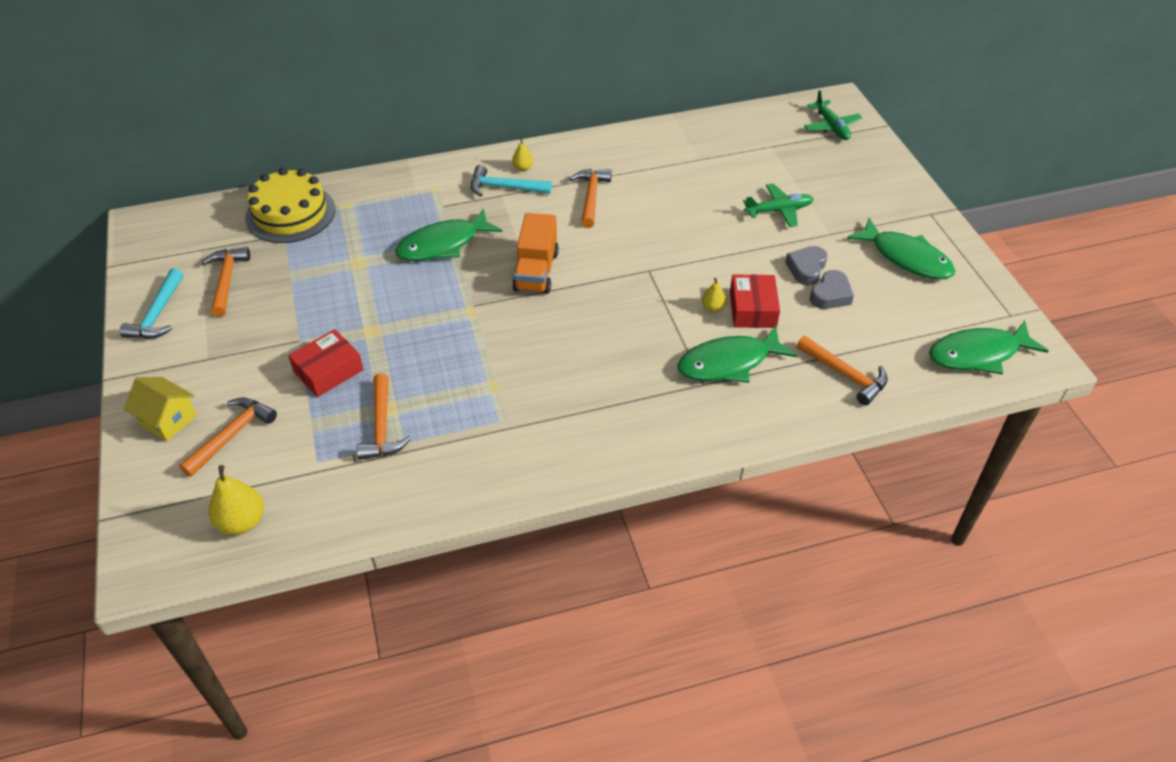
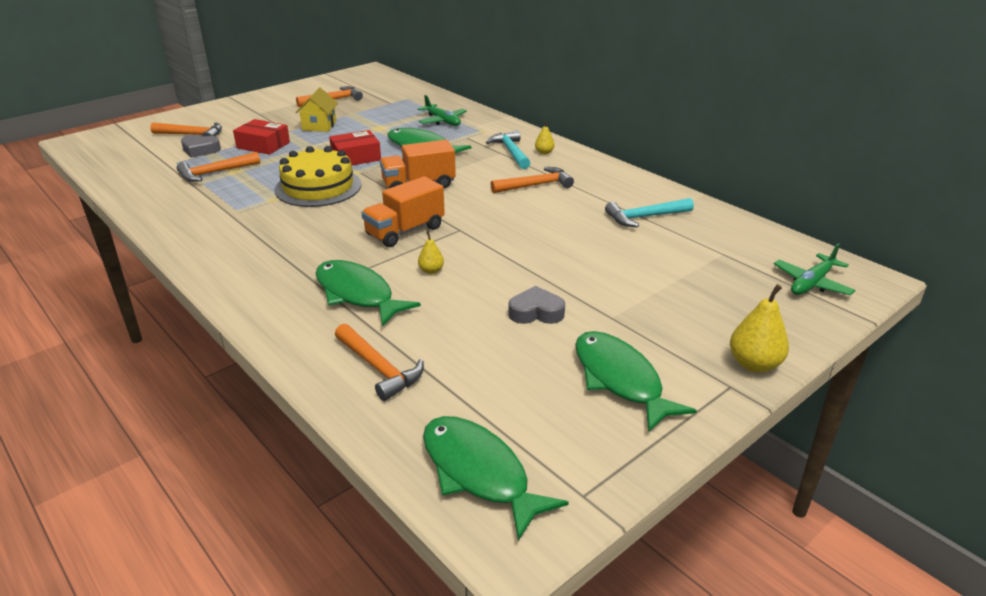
camera: 65 degrees right, 15 degrees down
(158, 314) = (290, 93): turquoise hammer -> turquoise hammer (645, 217)
(168, 420) = (200, 117): yellow house -> yellow house (319, 126)
(242, 522) = (117, 155): yellow pear -> yellow pear (754, 364)
(290, 213) = (413, 99): yellow cake -> yellow cake (318, 187)
(630, 305) = (405, 231): none -> orange truck
(752, 309) = (445, 292): red box -> red box (356, 157)
(779, 210) = (617, 278): green plane -> green plane (442, 121)
(830, 295) = (505, 336): grey heart -> grey heart (200, 150)
(845, 375) = (379, 368): orange hammer -> orange hammer turned 60 degrees counterclockwise
(906, 258) = (620, 380): green fish -> green fish turned 135 degrees clockwise

